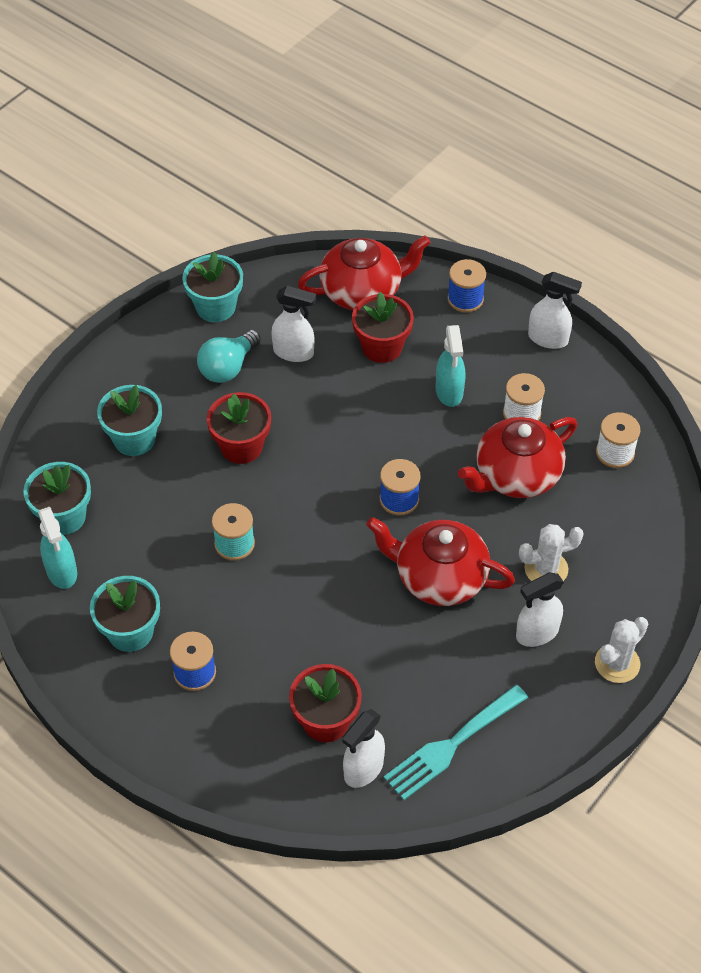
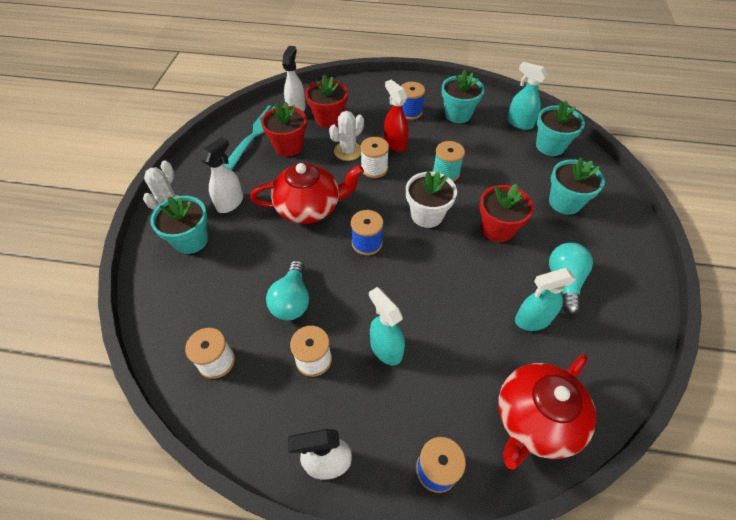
camera: 150 degrees right, 0 degrees up
(215, 307) = (629, 329): turquoise flower pot -> turquoise flower pot (191, 240)
(263, 623) = (395, 143): none -> red spray bottle
(294, 352) = (532, 320): white spray bottle -> turquoise spray bottle
(305, 500) = (427, 215): none -> white flower pot
(321, 596) = (374, 168): none -> white spool
(382, 347) = (470, 364): red flower pot -> red flower pot (288, 146)
(516, 475) = (292, 300): red teapot -> turquoise light bulb
(546, 569) = (239, 243): white cactus -> white cactus (348, 151)

